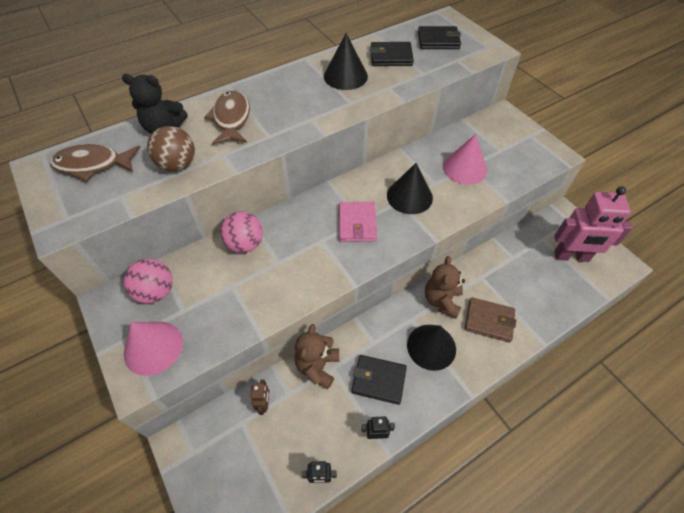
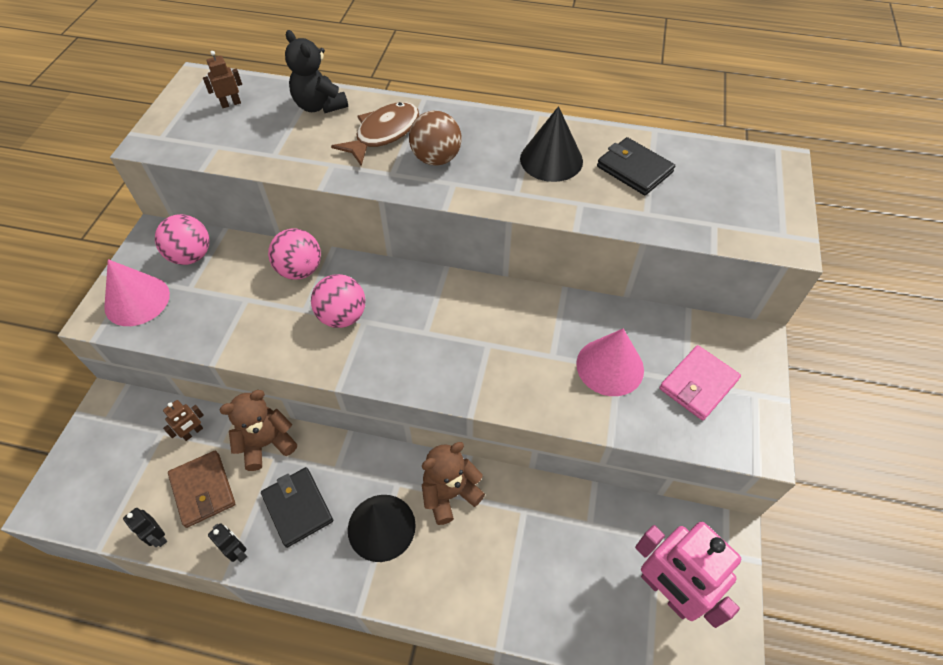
camera: 45 degrees right, 0 degrees up
(93, 165) = (231, 104): brown fish -> brown robot
(178, 165) = (287, 148): brown ball -> brown ball (436, 159)
(306, 248) = (342, 316): none -> pink ball
(357, 223) = (416, 332): pink wallet -> pink wallet (698, 384)
(409, 196) = (505, 347): black cone -> none
(438, 41) = (724, 185): black wallet -> none
(489, 321) = (471, 562): brown wallet -> brown wallet (203, 490)

